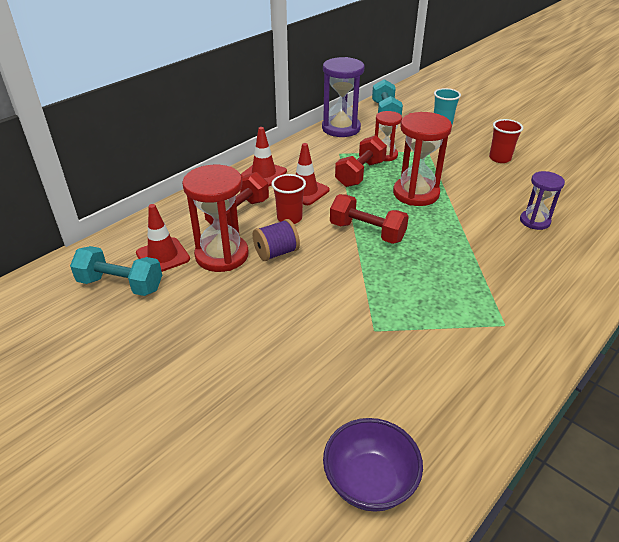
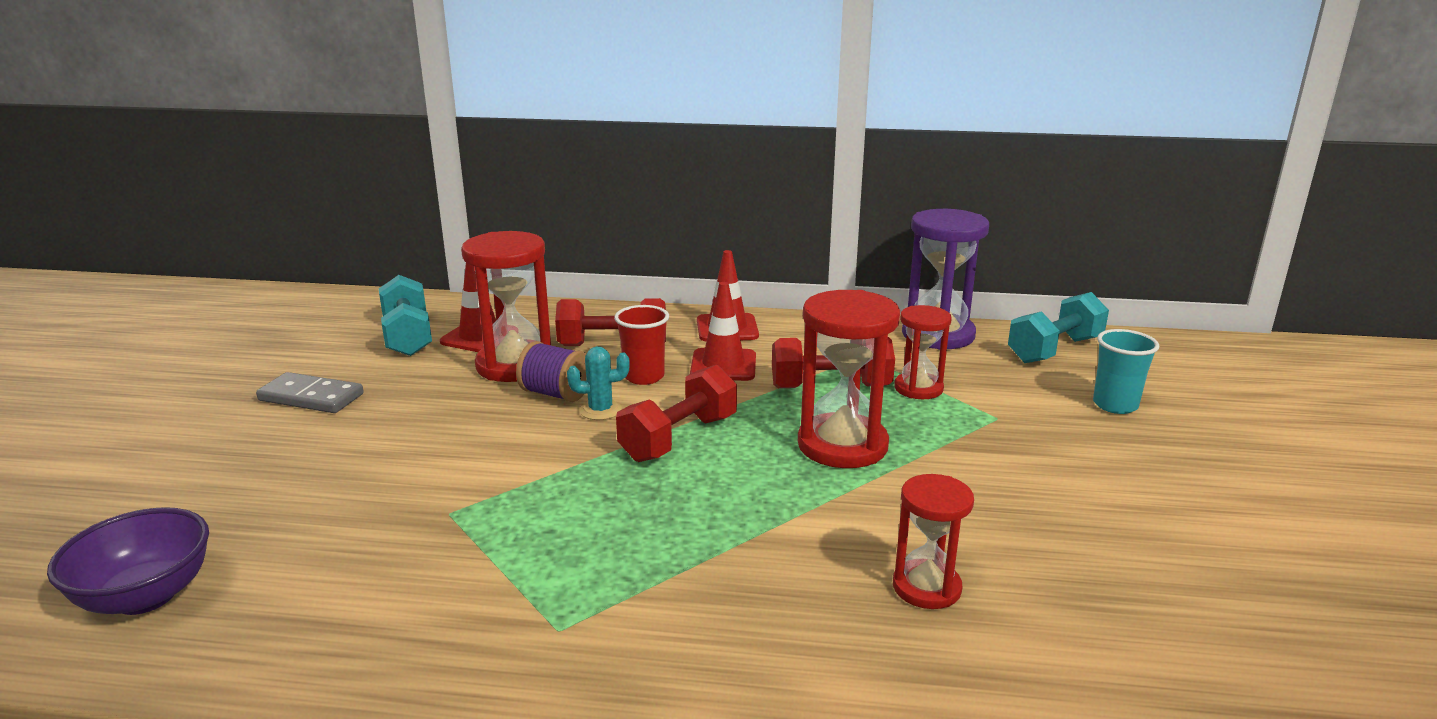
camera: 55 degrees right, 15 degrees down
(165, 352) = (311, 397): none -> grey domino
(312, 245) = (600, 410): none -> turquoise cactus
(367, 232) = (679, 438): red dumbbell -> red dumbbell turned 45 degrees clockwise
(500, 158) = (1100, 492): red cup -> none
(534, 221) = (926, 587): purple hourglass -> red hourglass

